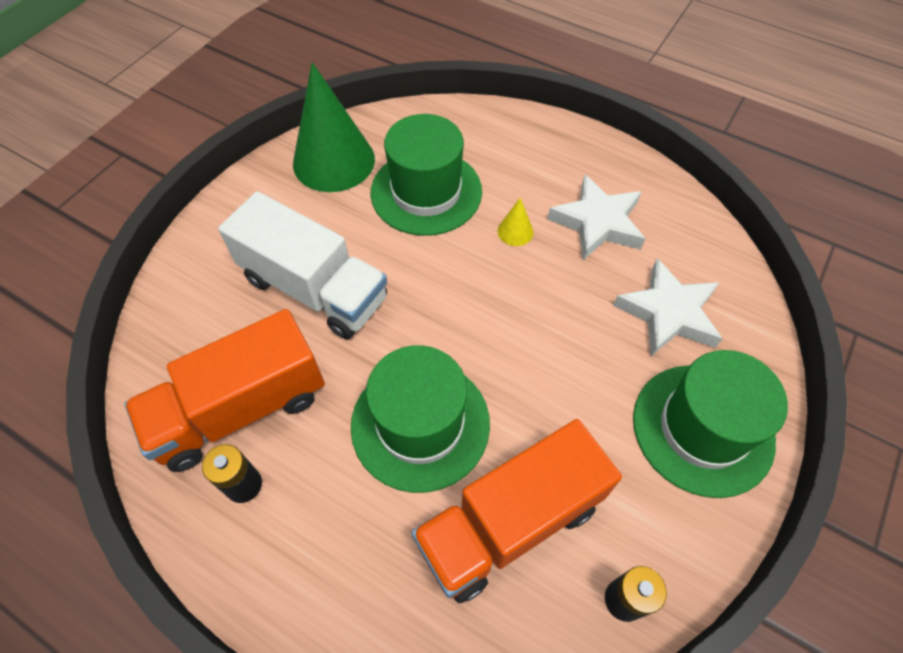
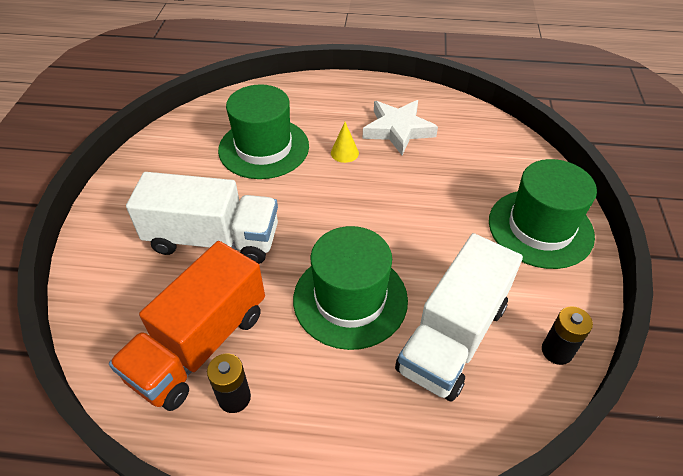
camera: 25 degrees left, 10 degrees down
(334, 161) = (178, 149): green cone -> none
(509, 523) = (453, 337): orange truck -> white truck
(668, 313) = (477, 168): white star -> none

